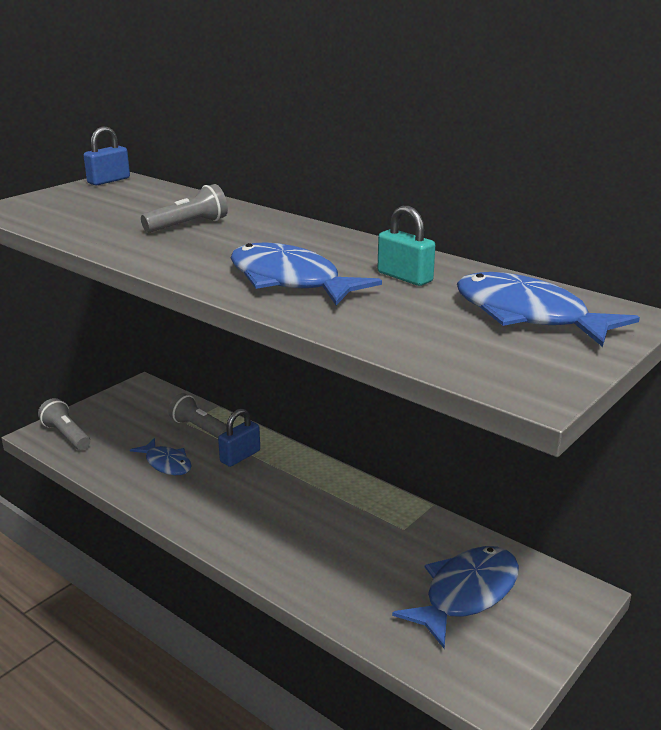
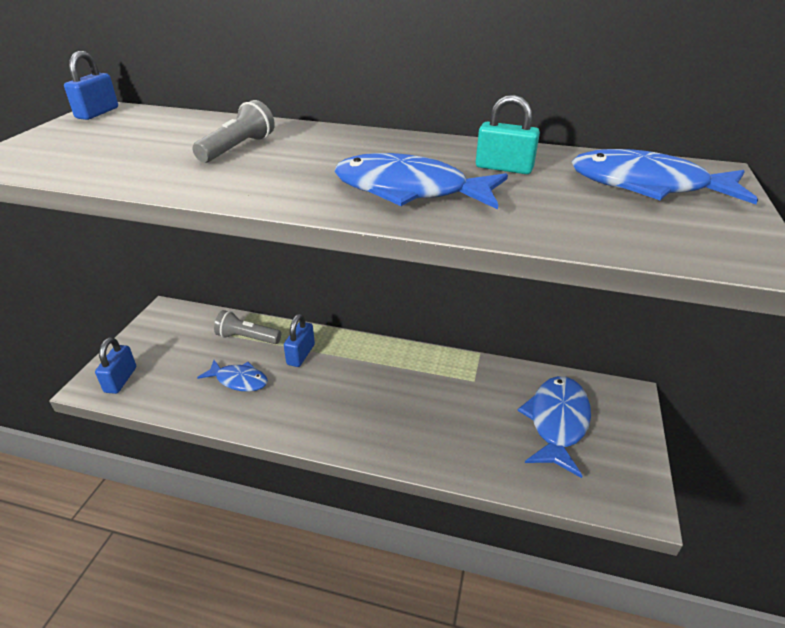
camera: 25 degrees left, 10 degrees up
(66, 435) = (120, 380): grey flashlight -> blue padlock

